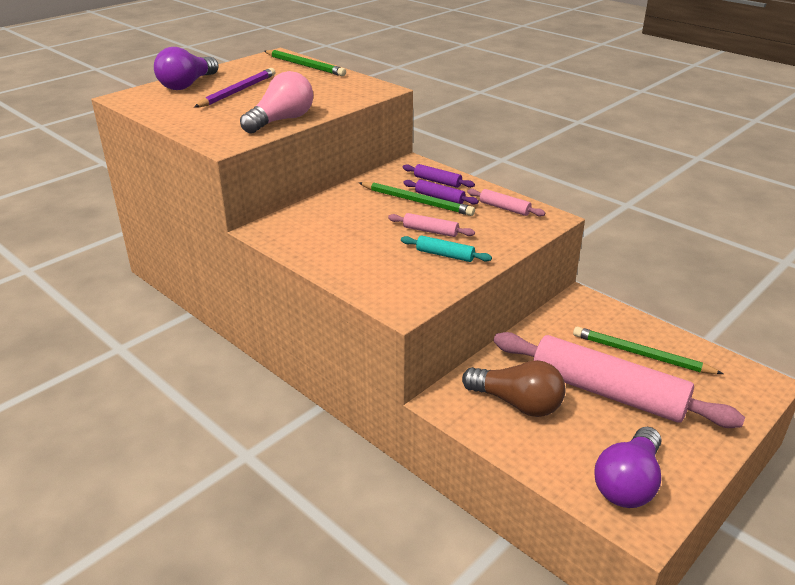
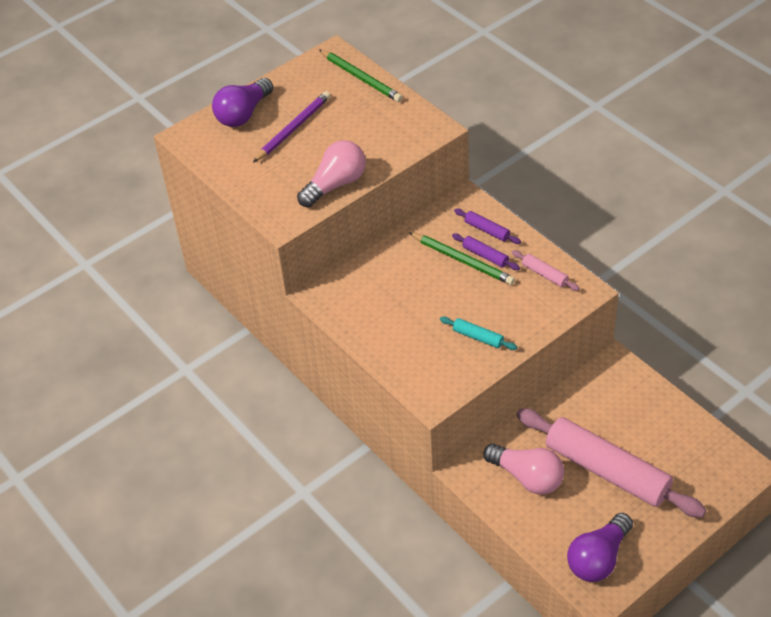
camera: 10 degrees right, 15 degrees up
(430, 231) = (469, 304): pink rolling pin -> none
(517, 403) = (527, 477): brown light bulb -> pink light bulb
(641, 354) = (649, 431): green pencil -> none

